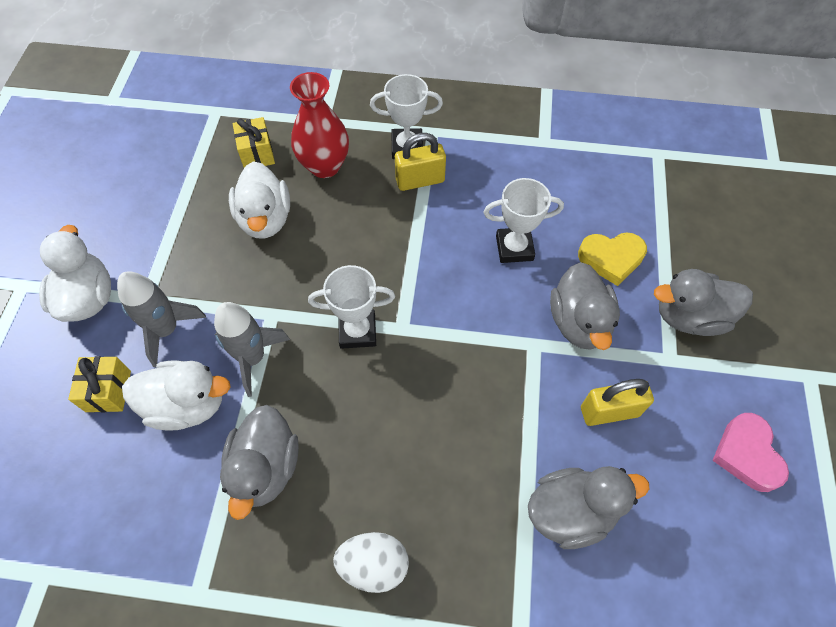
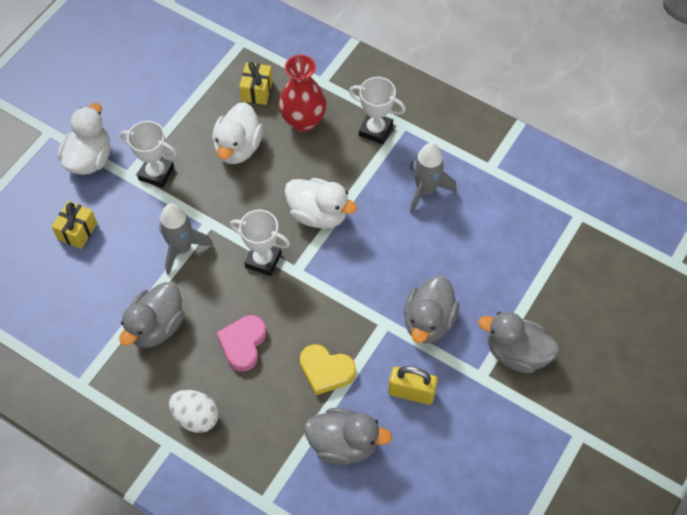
camera: 25 degrees right, 0 degrees up
(166, 330) = (132, 204): grey rocket -> grey rocket (425, 190)
(187, 405) = (124, 262): white duck -> white duck (318, 214)
(420, 181) = (370, 162): yellow padlock -> none
(514, 248) = (413, 245): white trophy -> white trophy (156, 173)
(611, 259) = (484, 284): yellow heart -> yellow heart (326, 371)
(747, 454) = (492, 464): pink heart -> pink heart (243, 344)

